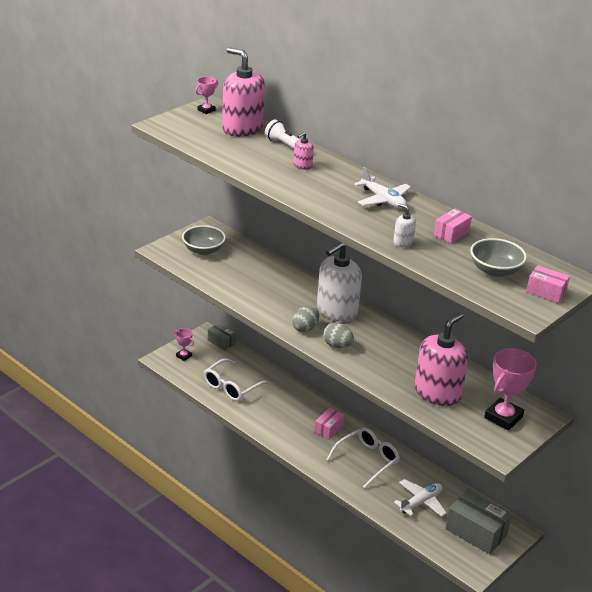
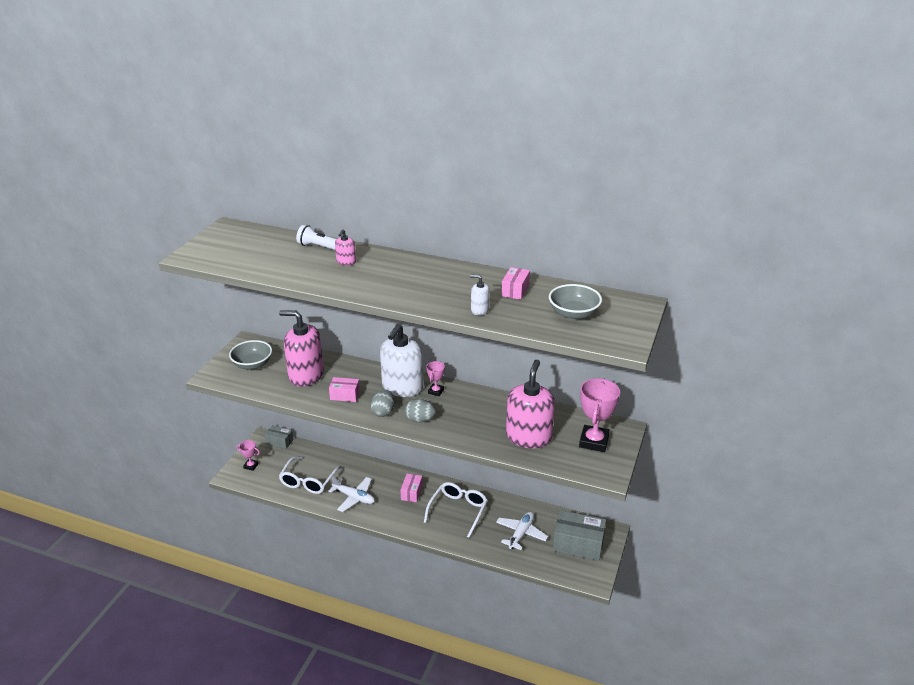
camera: 20 degrees left, 0 degrees up
(206, 110) = (225, 232): pink trophy -> pink trophy (436, 391)
(242, 128) = (270, 241): pink soap dispenser -> pink soap dispenser (306, 375)
(383, 200) = (437, 275): white plane -> white plane (354, 497)
(546, 292) = (627, 322): pink box -> pink box (345, 395)

